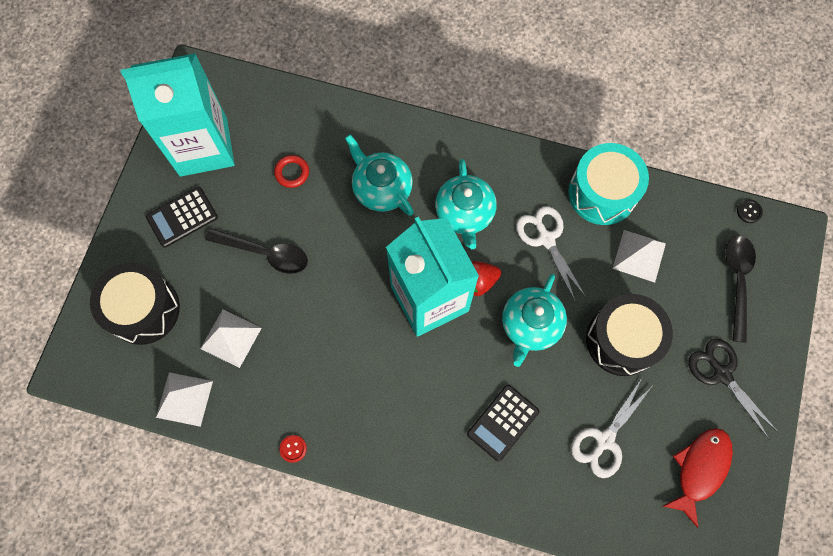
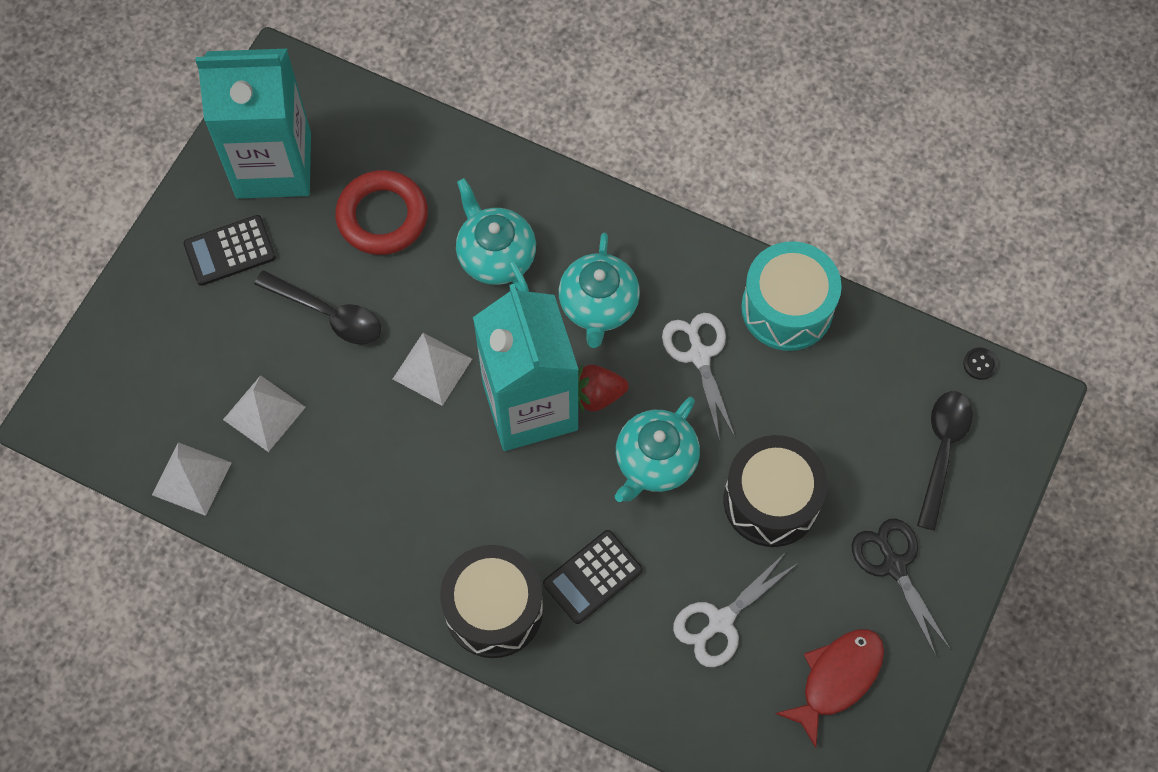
camera: 10 degrees right, 5 degrees down
(144, 309) = (160, 359): black drum -> black drum (494, 609)
(292, 172) = (382, 216): red ring -> red ring, size x1.98
(293, 448) = (317, 563): red button -> none
(639, 256) = (818, 397): white pyramid -> white pyramid (432, 369)

